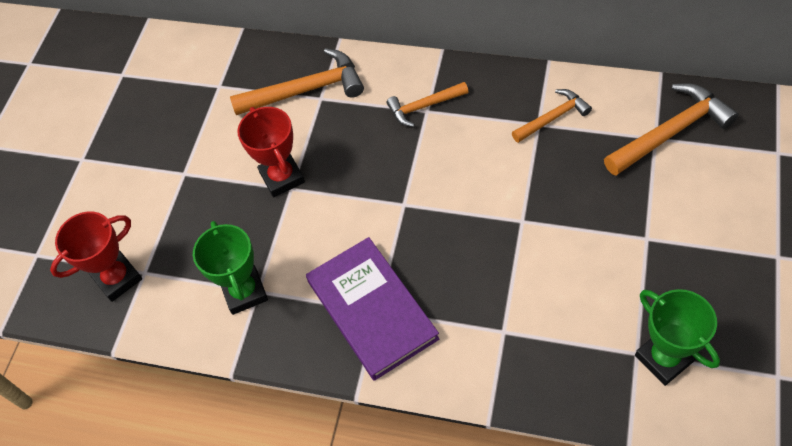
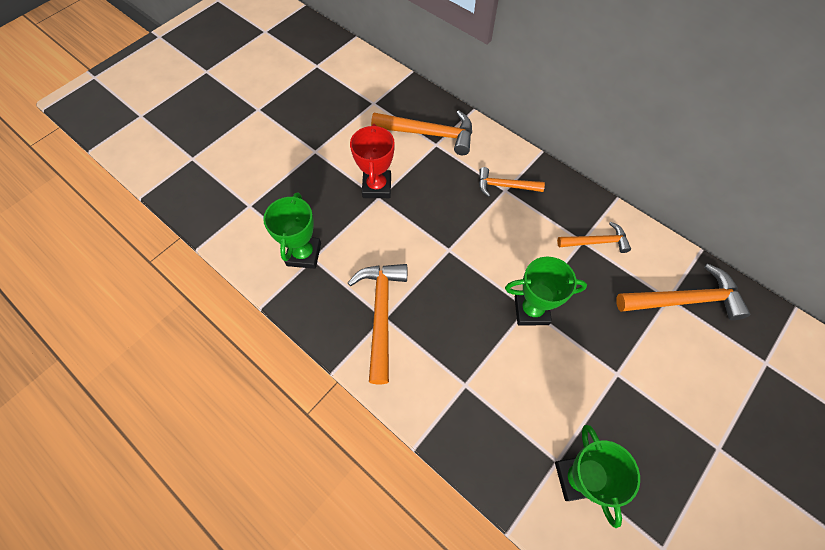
camera: 20 degrees right, 5 degrees up
(118, 278) = (230, 201): red trophy -> none
(372, 309) = (381, 315): purple book -> orange hammer
(527, 221) = (531, 310): none -> green trophy

